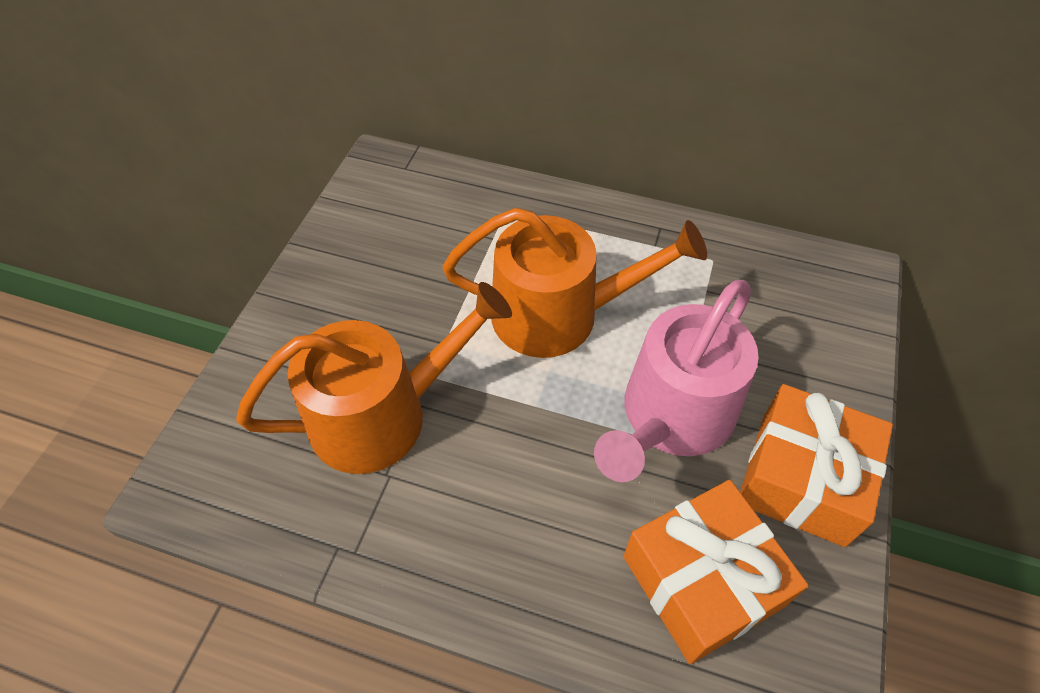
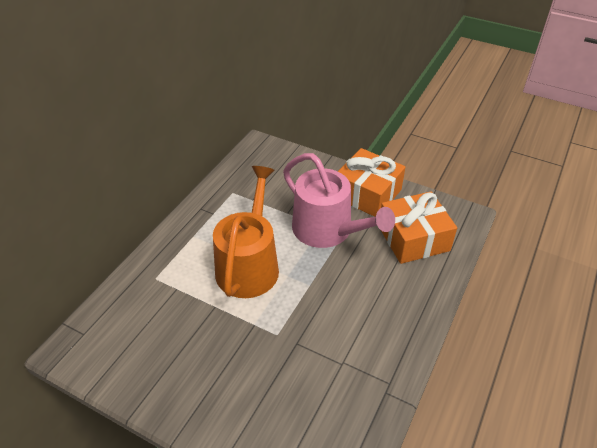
camera: 80 degrees left, 10 degrees down
(382, 414) = (300, 363): orange watering can -> none

